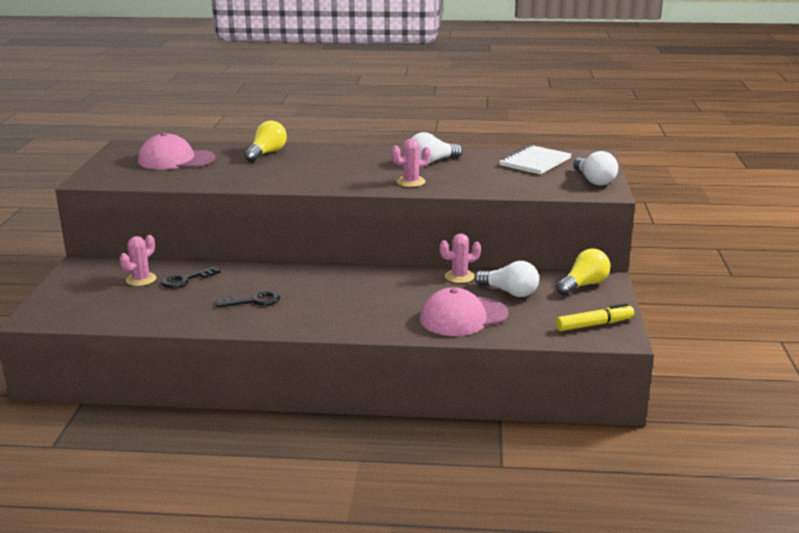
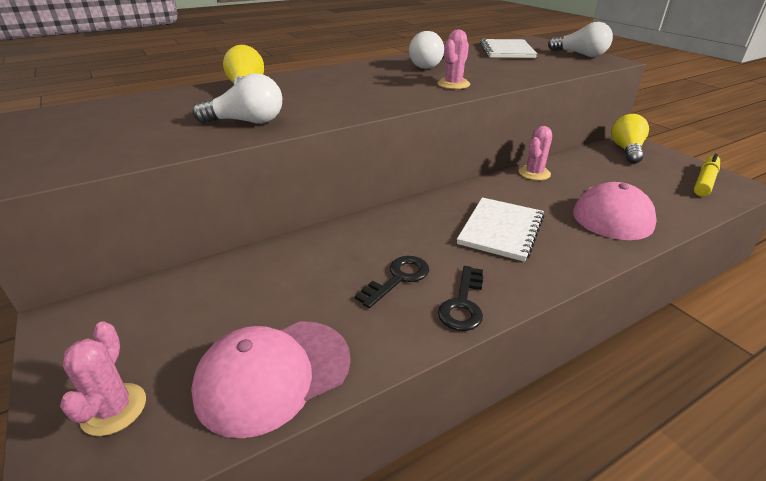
camera: 35 degrees left, 10 degrees up
(141, 279) = (200, 308): pink cactus -> pink cactus (114, 409)
(176, 160) = (133, 118): pink cap -> pink cap (273, 374)
(185, 280) = (267, 282): black key -> black key (463, 304)
(359, 300) = (501, 230): none -> white notebook
(509, 292) = (596, 174): white light bulb -> white light bulb (246, 122)

